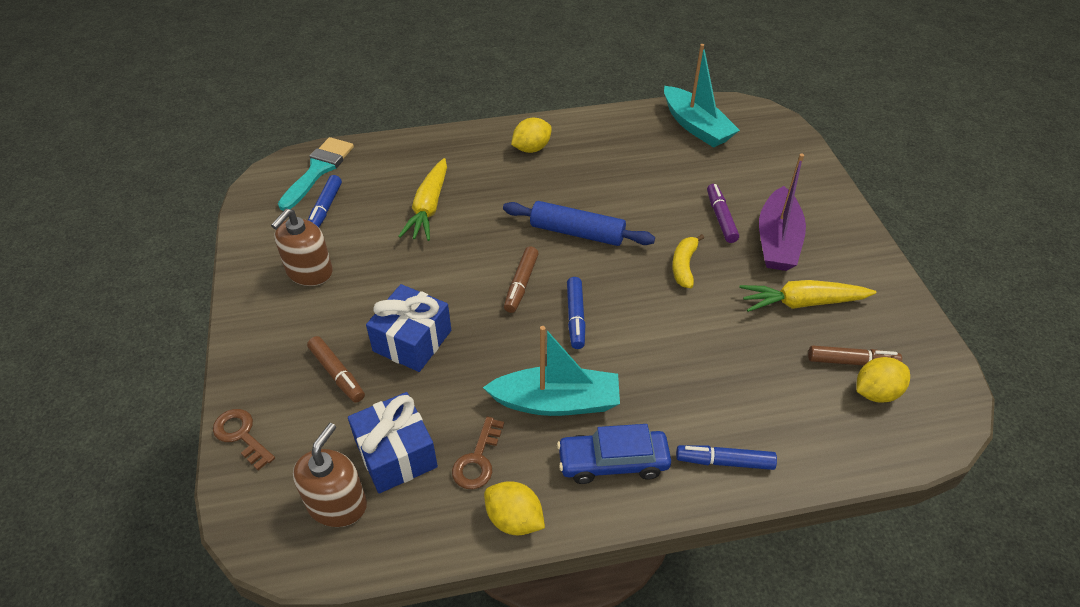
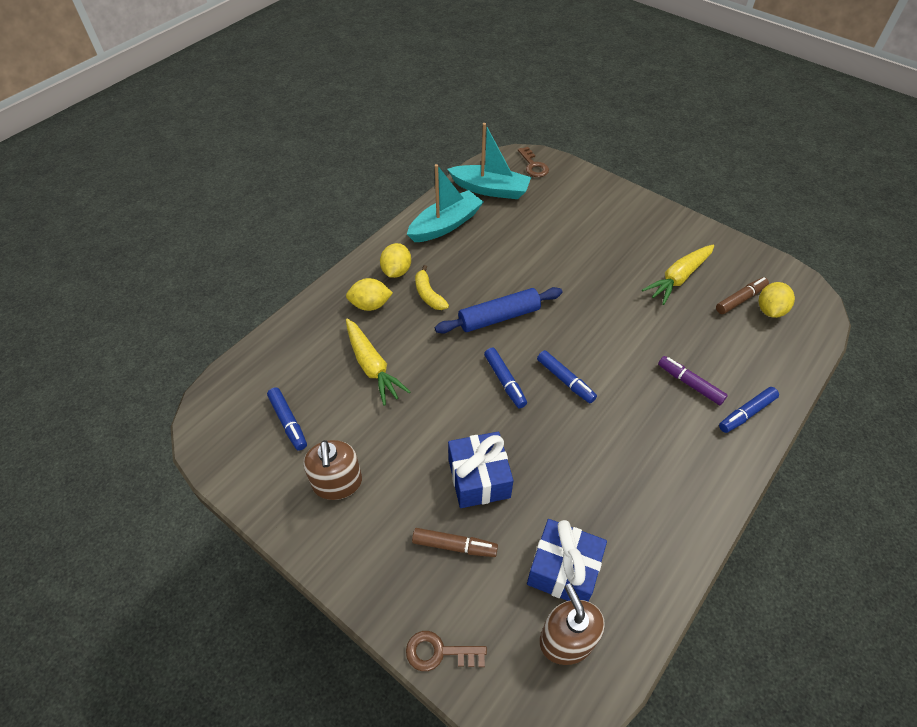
camera: 40 degrees left, 5 degrees up
(318, 170) = (243, 393): turquoise brush -> none
(477, 460) = (617, 529): brown key -> brown key (533, 166)
(514, 519) = (682, 549): yellow lemon -> yellow lemon (370, 305)
(521, 284) = (504, 381): brown marker -> blue marker
(556, 402) = (618, 449): turquoise boat -> turquoise boat (445, 225)
(613, 462) = (692, 463): blue car -> none
(684, 266) = (590, 297): yellow banana -> yellow banana (428, 294)
(721, 218) = (575, 248): purple marker -> purple marker (689, 383)
(777, 241) = (623, 244): purple boat -> none

